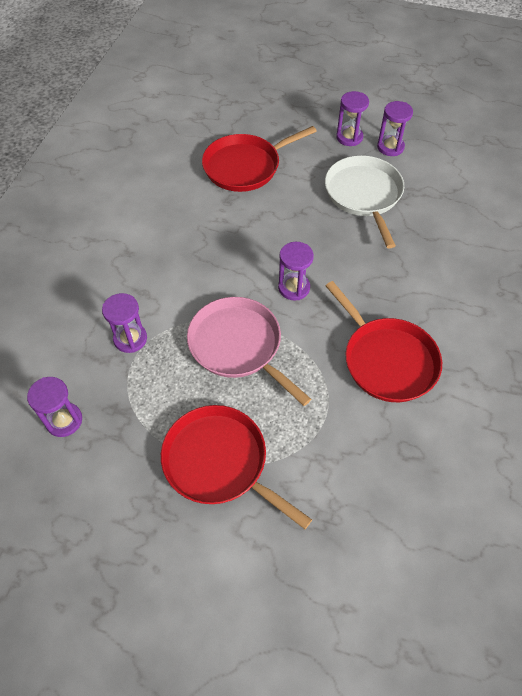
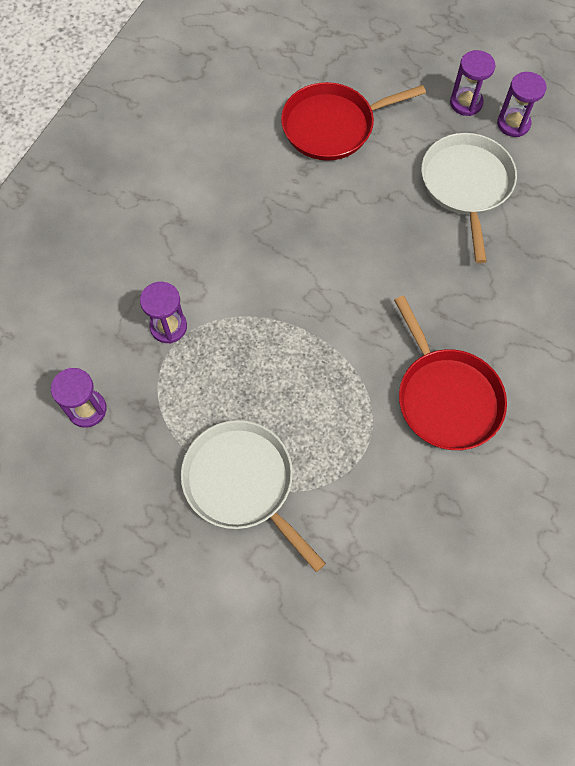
camera: 10 degrees right, 10 degrees up
(219, 462) = (242, 483): red pan -> white pan
(238, 346) = (285, 354): pink pan -> none
(294, 288) = (359, 293): purple hourglass -> none

